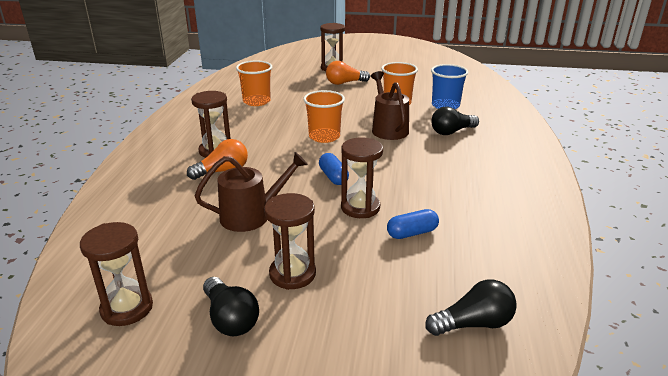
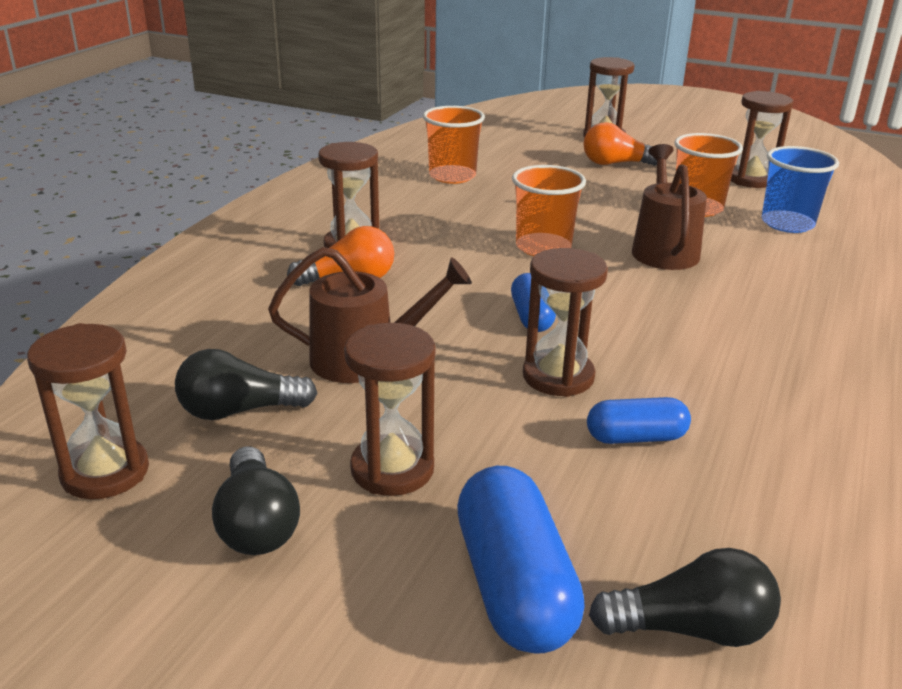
camera: 15 degrees right, 0 degrees up
(381, 322) = (514, 585): none -> blue capsule
(419, 83) = (751, 179): none -> brown hourglass
(451, 132) = (782, 270): black light bulb -> black light bulb (239, 410)

